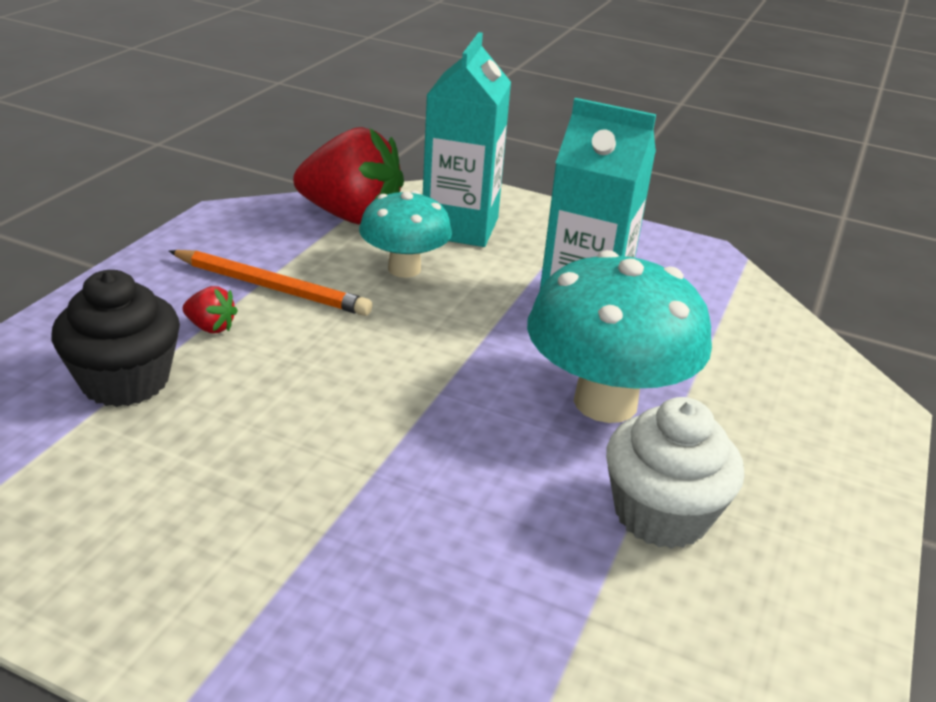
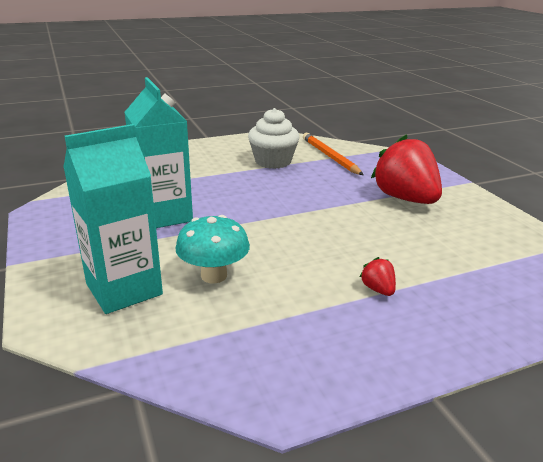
camera: 135 degrees left, 5 degrees down
(125, 381) = (448, 278): black cupcake -> none
(271, 287) = (314, 301): orange pencil -> orange pencil (330, 156)
(351, 216) = (178, 340): red strawberry -> red strawberry (405, 199)
(605, 402) = (232, 186): turquoise mushroom -> none

